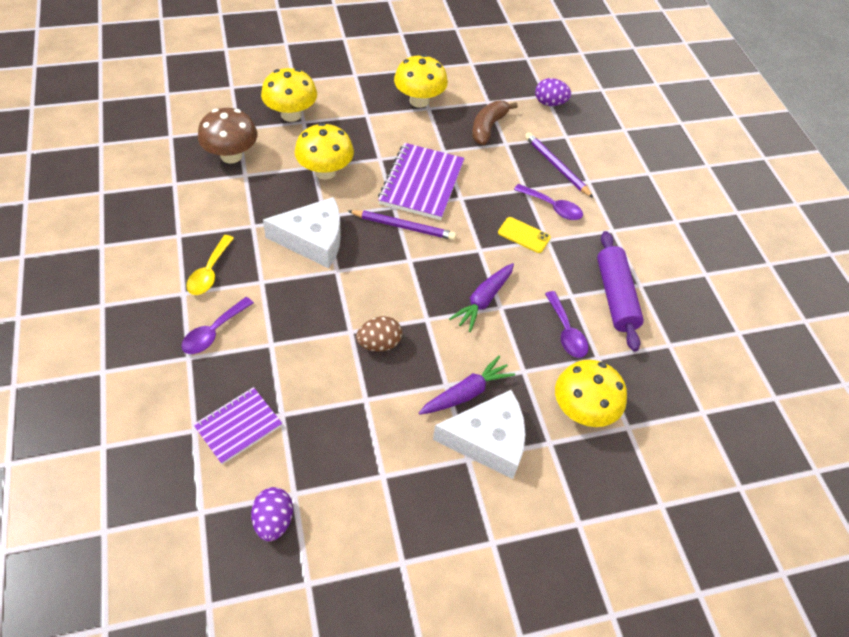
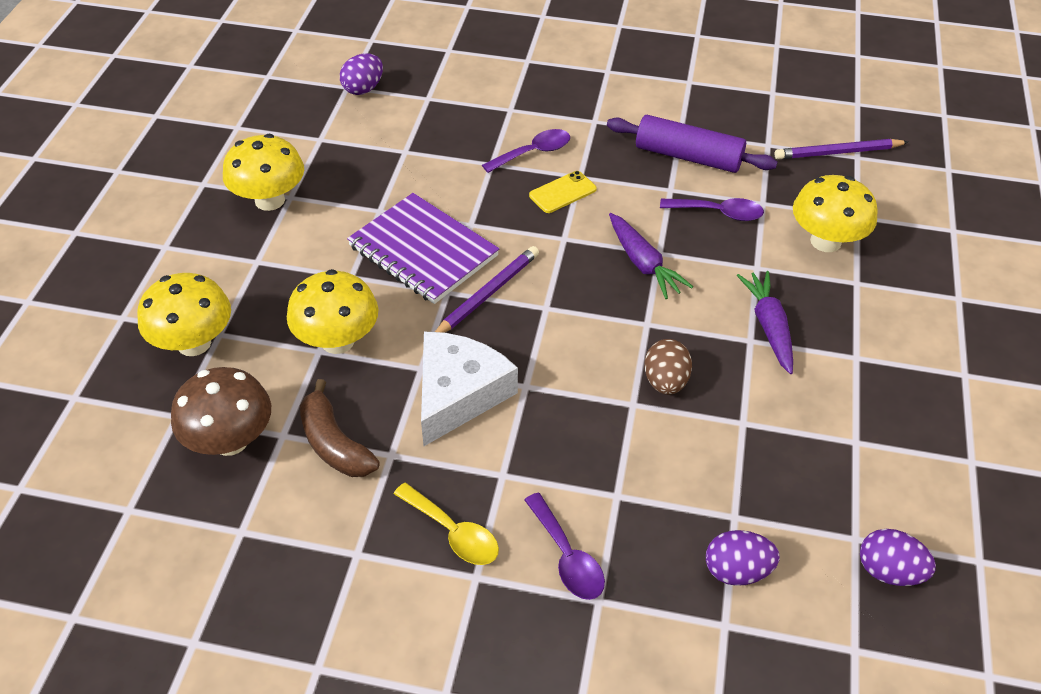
camera: 60 degrees left, 5 degrees down
(238, 426) = (736, 571): purple notebook -> purple egg
(488, 127) = (366, 155): brown banana -> brown banana (334, 443)
(488, 440) = (838, 331): white cheese -> none
(556, 166) = (471, 124): purple pencil -> purple pencil (838, 152)

